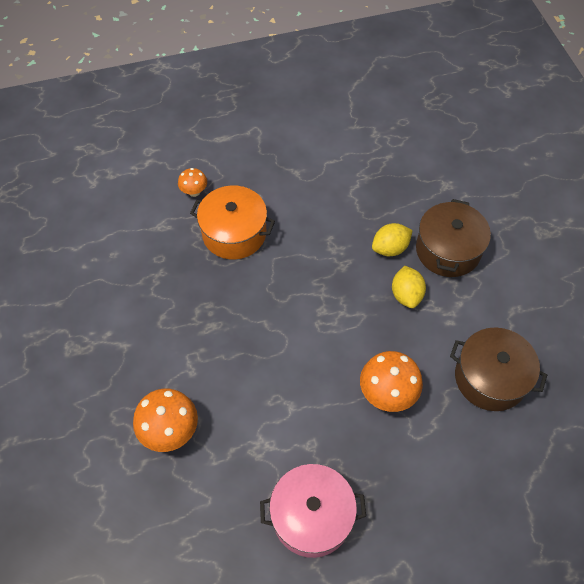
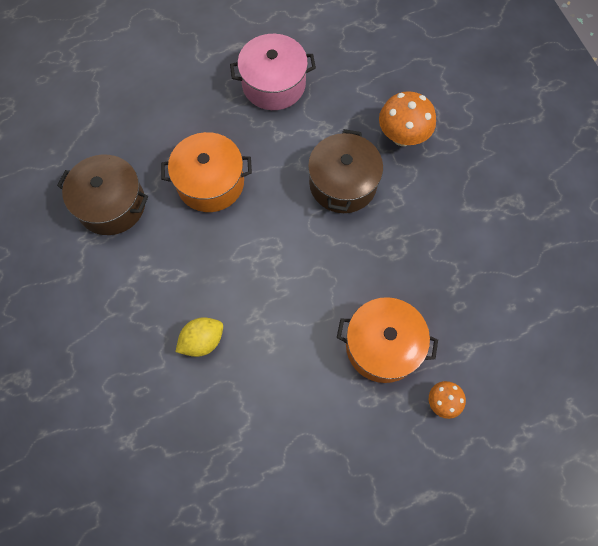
camera: 175 degrees right, 10 degrees up
(387, 394) = (210, 182): orange mushroom -> orange pot
(406, 295) = (187, 284): yellow lemon -> none
(448, 250) = (136, 344): brown pot -> brown pot (343, 183)

